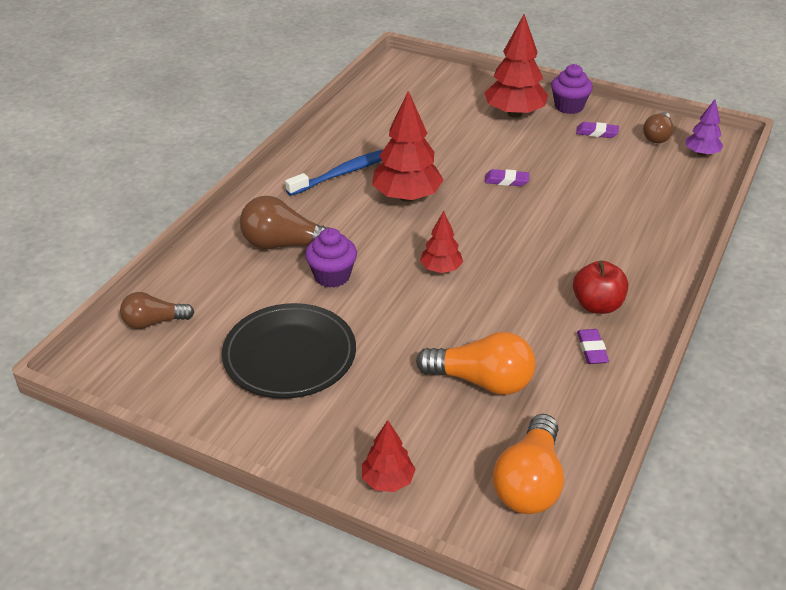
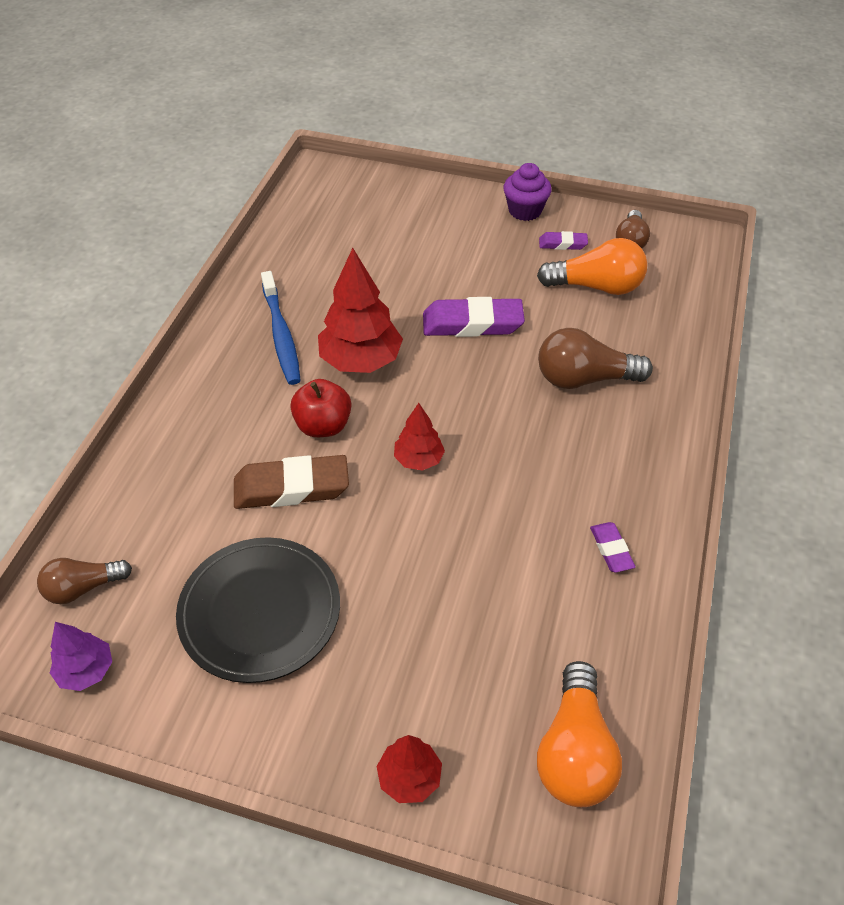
camera: 10 degrees left, 10 degrees up
(285, 244) = (226, 449): brown light bulb -> brown light bulb (584, 379)
(332, 276) = (291, 488): purple cupcake -> brown eraser
(345, 173) = (281, 335): blue toothbrush -> blue toothbrush turned 120 degrees clockwise
(482, 381) = (494, 614): orange light bulb -> orange light bulb (596, 286)
(506, 181) = (472, 323): purple eraser -> purple eraser, size x1.93
(514, 114) = (465, 227): red tree -> none
(597, 305) = (606, 486): red apple -> red apple (323, 426)
(701, 153) = (683, 259): purple tree -> purple tree (86, 670)

